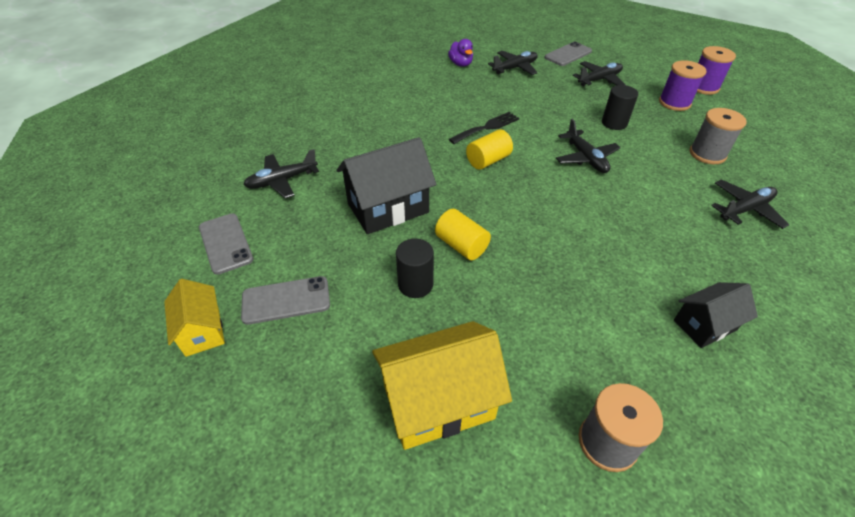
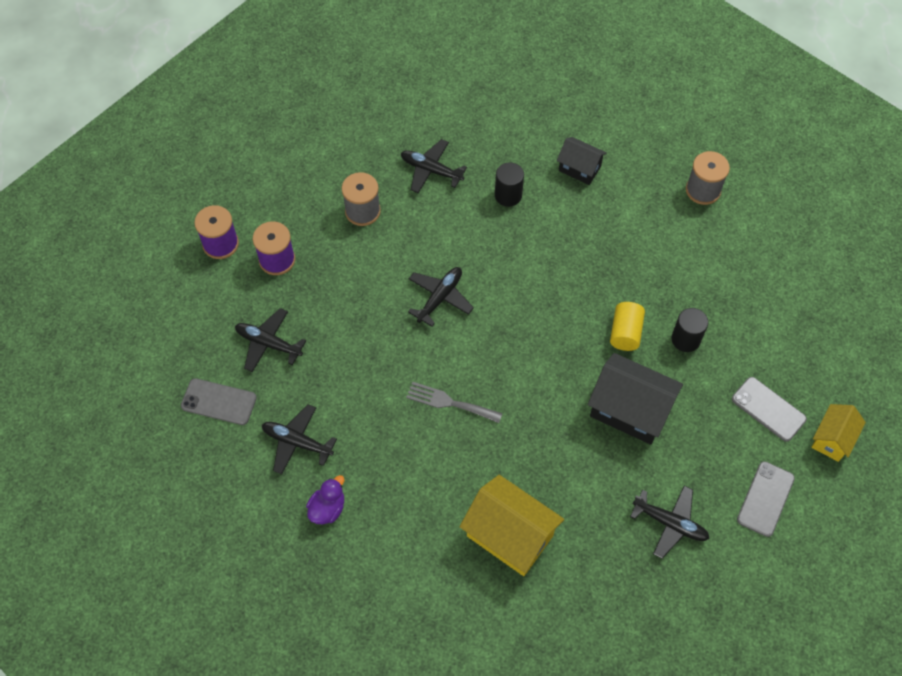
camera: 125 degrees left, 15 degrees up
(438, 401) = (751, 276): yellow house -> yellow house (510, 536)
(487, 127) = (449, 402): black fork -> grey fork
(488, 160) = (504, 372): yellow cylinder -> none
(614, 123) = (358, 297): black cylinder -> black cylinder (508, 195)

